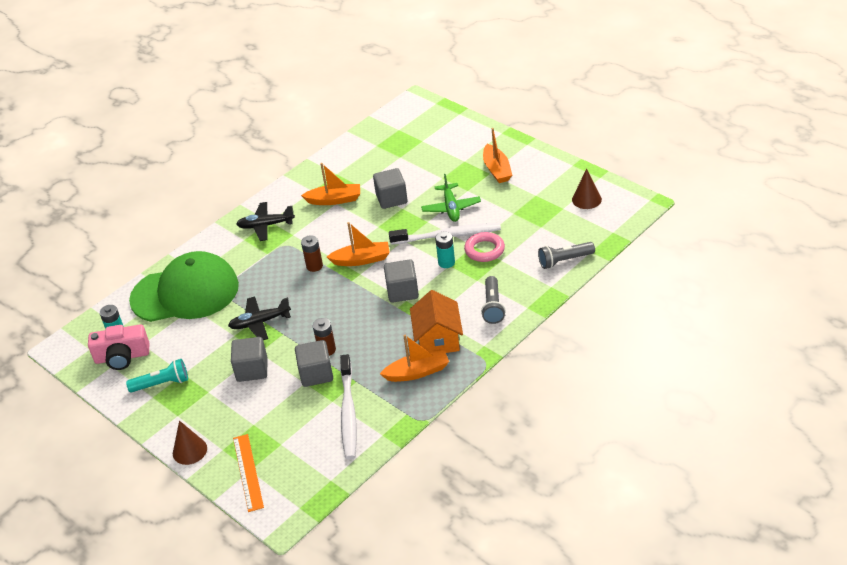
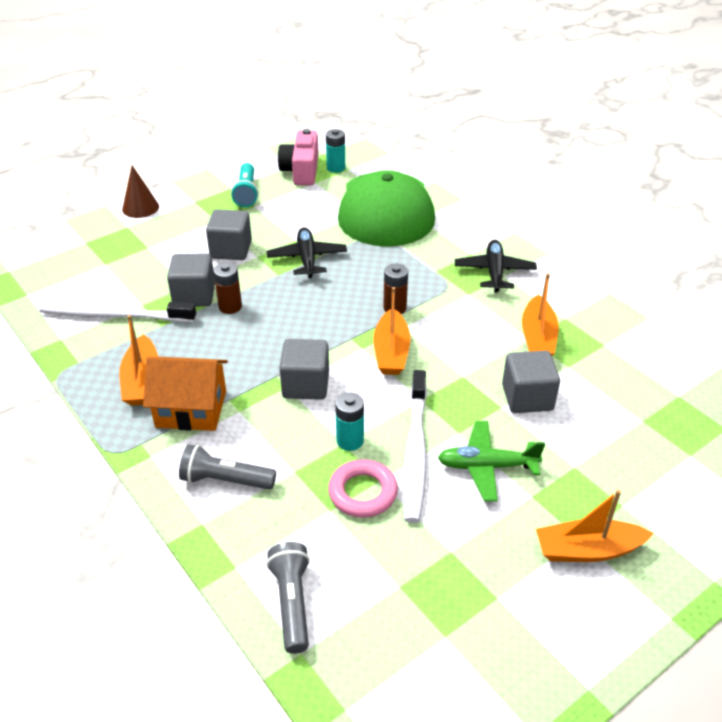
camera: 95 degrees right, 0 degrees up
(248, 472) = (83, 241): orange ruler -> none
(586, 199) = (463, 687): brown cone -> none

